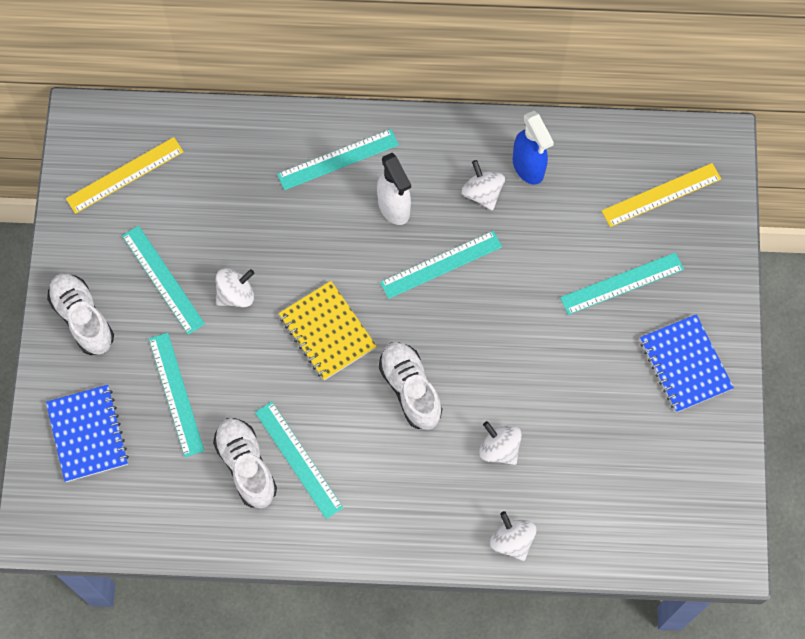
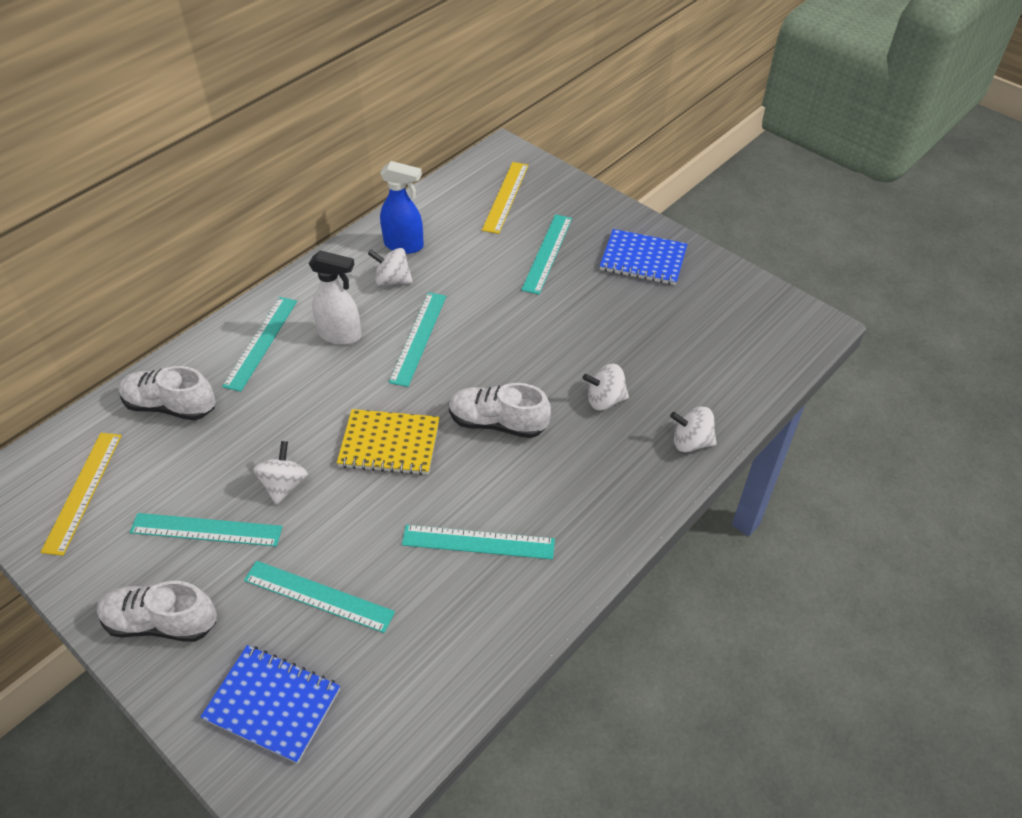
camera: 50 degrees left, 20 degrees down
(246, 466) = (443, 587): white shoe -> white shoe (171, 406)

